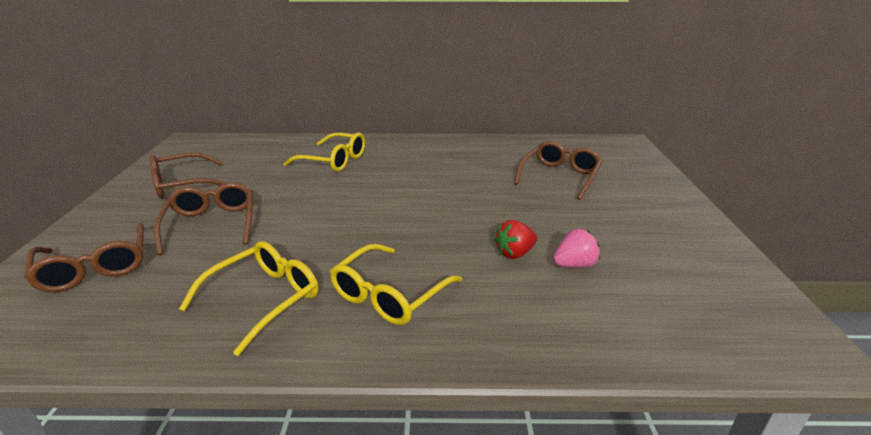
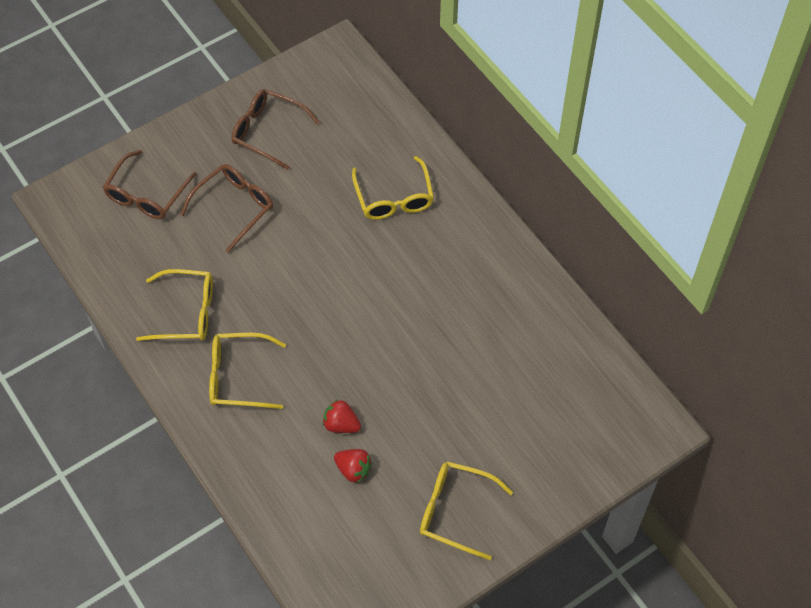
camera: 55 degrees right, 30 degrees up
(559, 177) = (507, 399): brown glasses -> none
(574, 265) = (353, 470): pink strawberry -> red strawberry
(658, 229) = (456, 511): none -> yellow glasses

